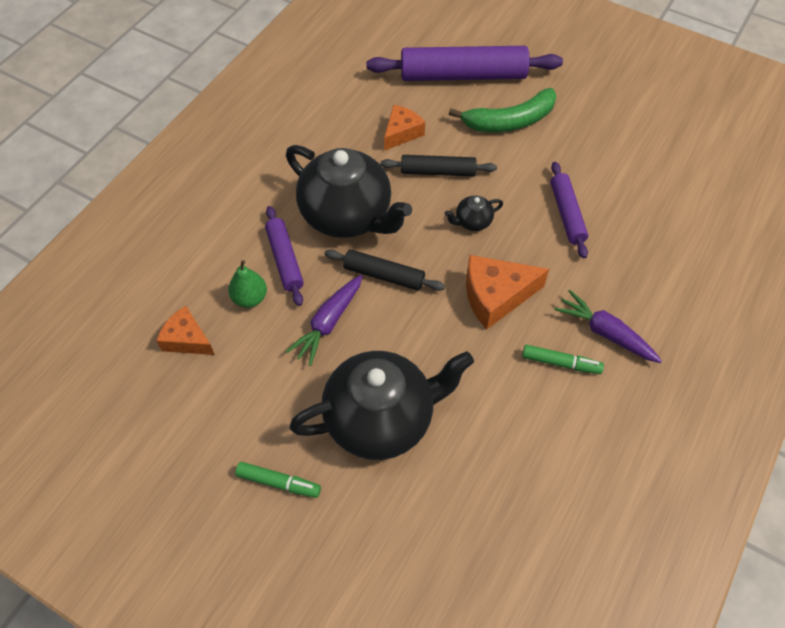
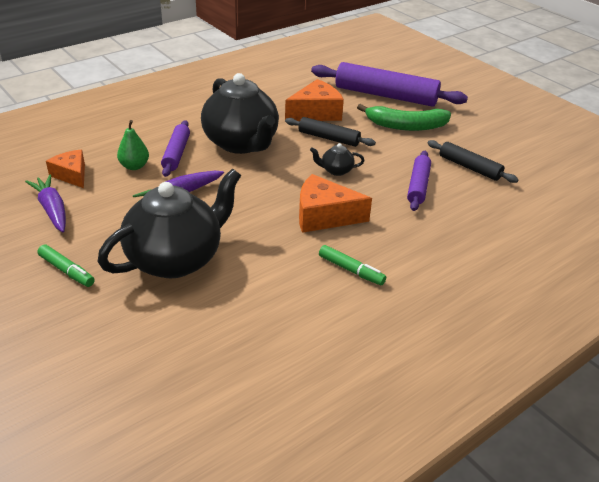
camera: 20 degrees right, 20 degrees down
(381, 419) = (176, 259): black teapot -> black teapot turned 45 degrees counterclockwise
(384, 275) = (243, 181): black rolling pin -> black rolling pin (469, 167)
(401, 133) = (316, 113): orange cheese -> orange cheese, size x1.53
(605, 332) = (403, 263): purple carrot -> purple carrot (52, 209)

